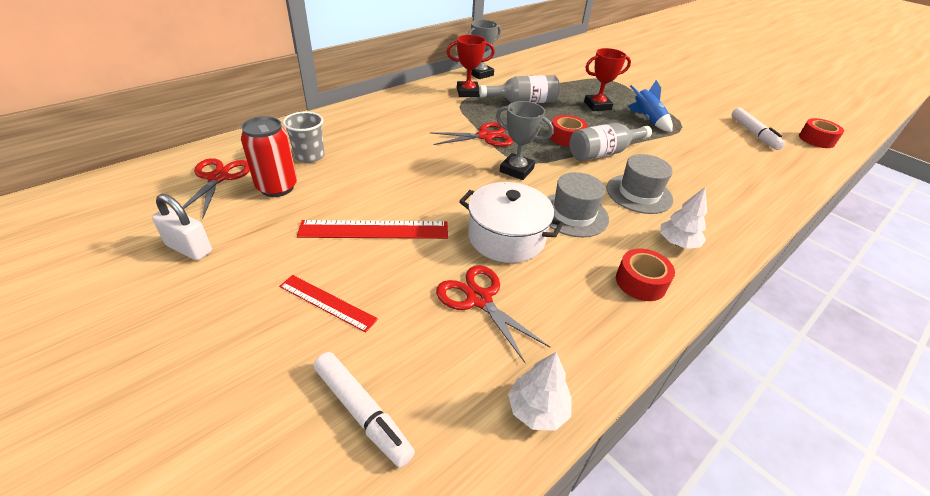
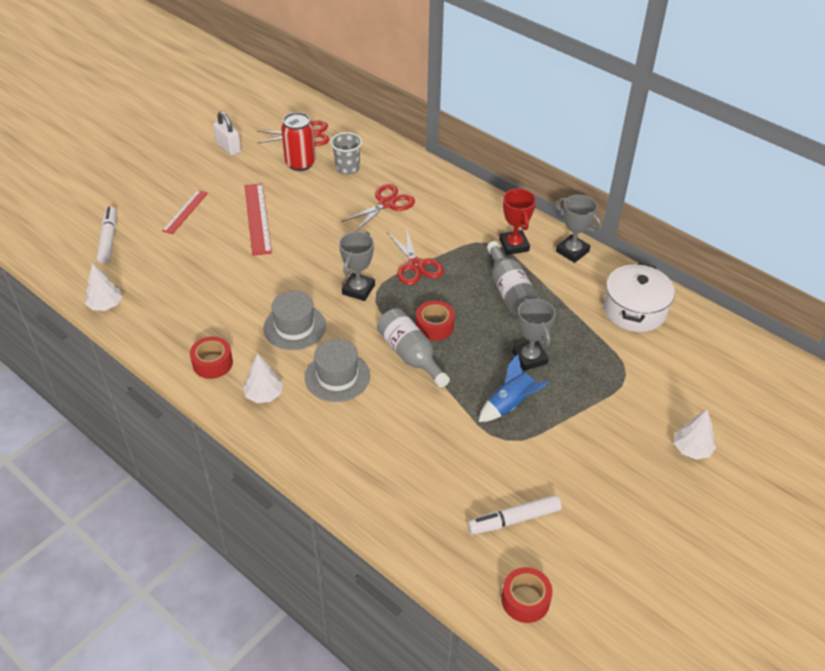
camera: 85 degrees right, 5 degrees up
(189, 248) = (228, 147): white padlock -> white padlock turned 60 degrees counterclockwise
(362, 412) = (109, 239): white marker -> white marker turned 135 degrees clockwise
(479, 299) = (190, 276): red scissors -> red scissors (386, 204)
(506, 237) = (258, 286): white pot -> white pot (634, 310)
(597, 106) = (529, 358): red trophy -> grey trophy
(664, 73) = (692, 449): none -> white tree

